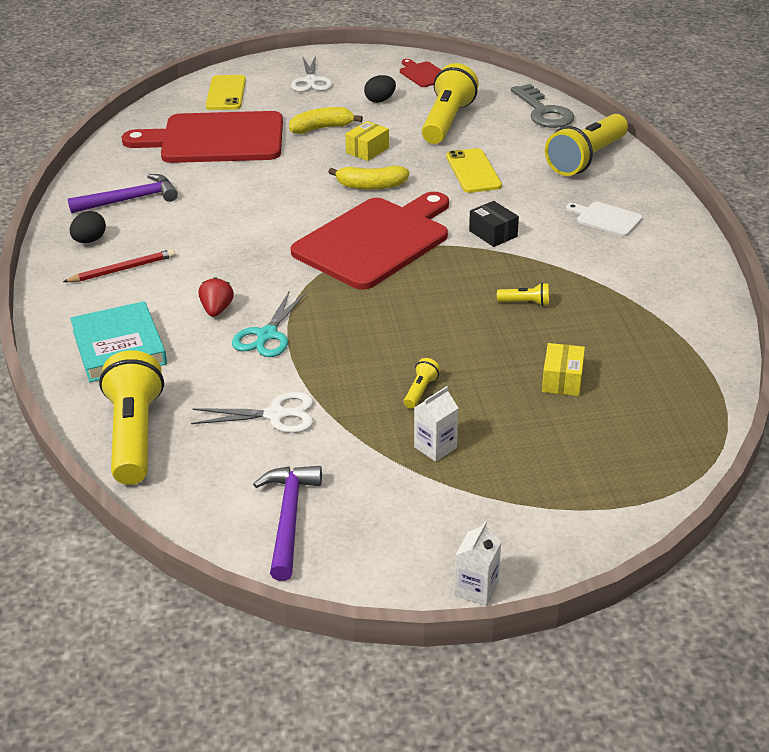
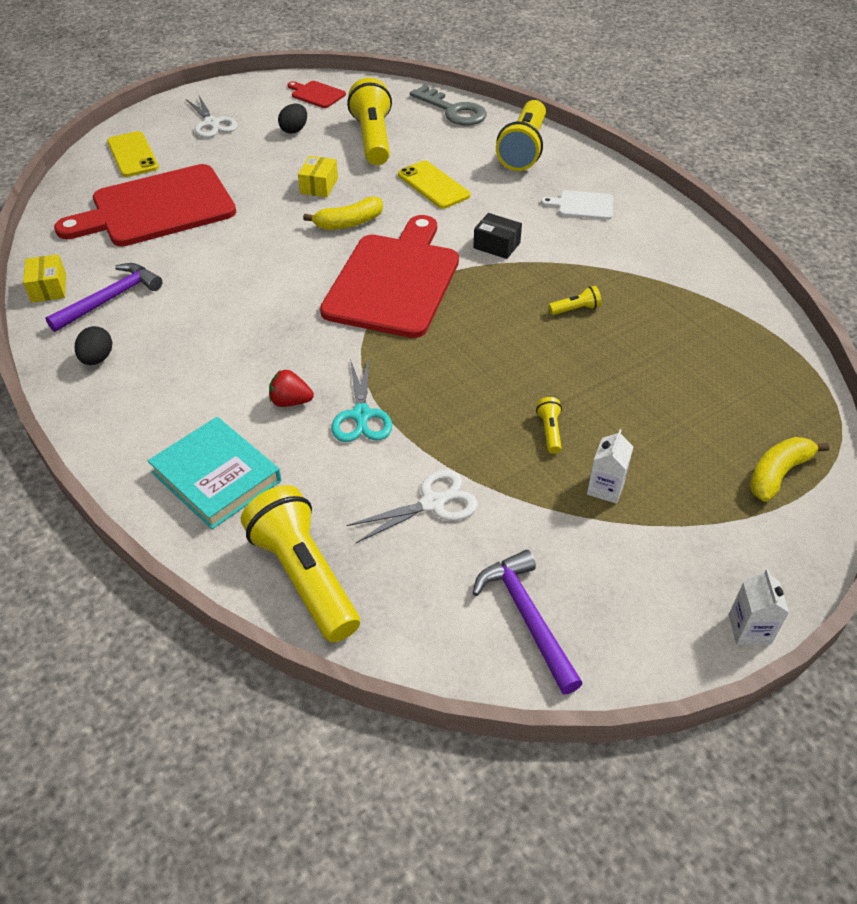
camera: 25 degrees left, 10 degrees up
(122, 269) = (157, 383): red pencil -> none
(217, 310) = (290, 402): red strawberry -> red strawberry turned 60 degrees counterclockwise
(322, 128) = (258, 172): yellow banana -> yellow banana (778, 474)
(562, 380) = (663, 380): yellow box -> yellow box (49, 288)

